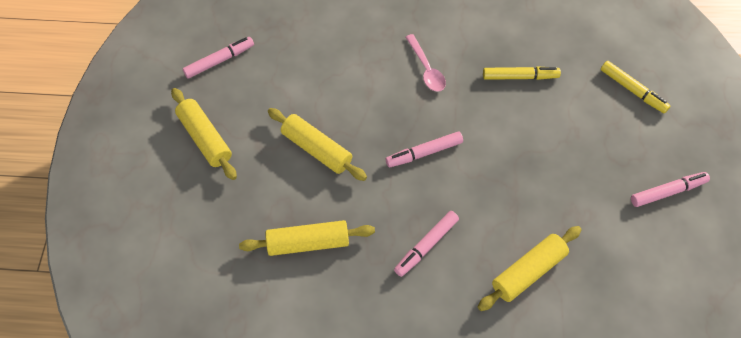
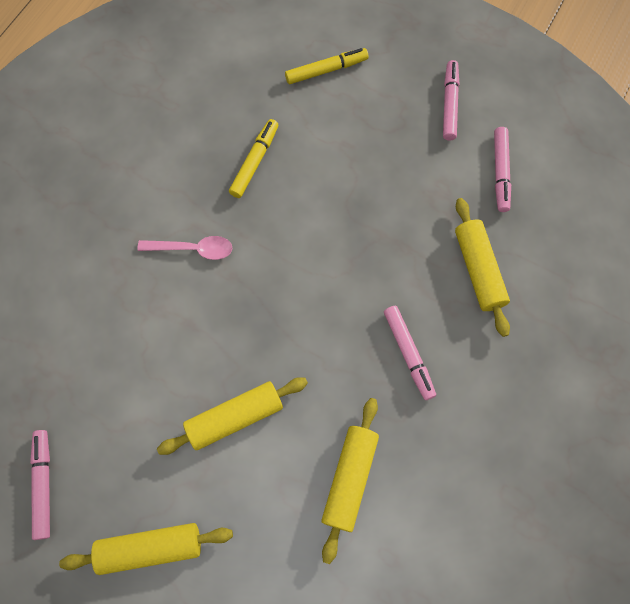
camera: 65 degrees left, 10 degrees up
(424, 153) = (298, 303): pink marker -> pink marker (500, 172)

